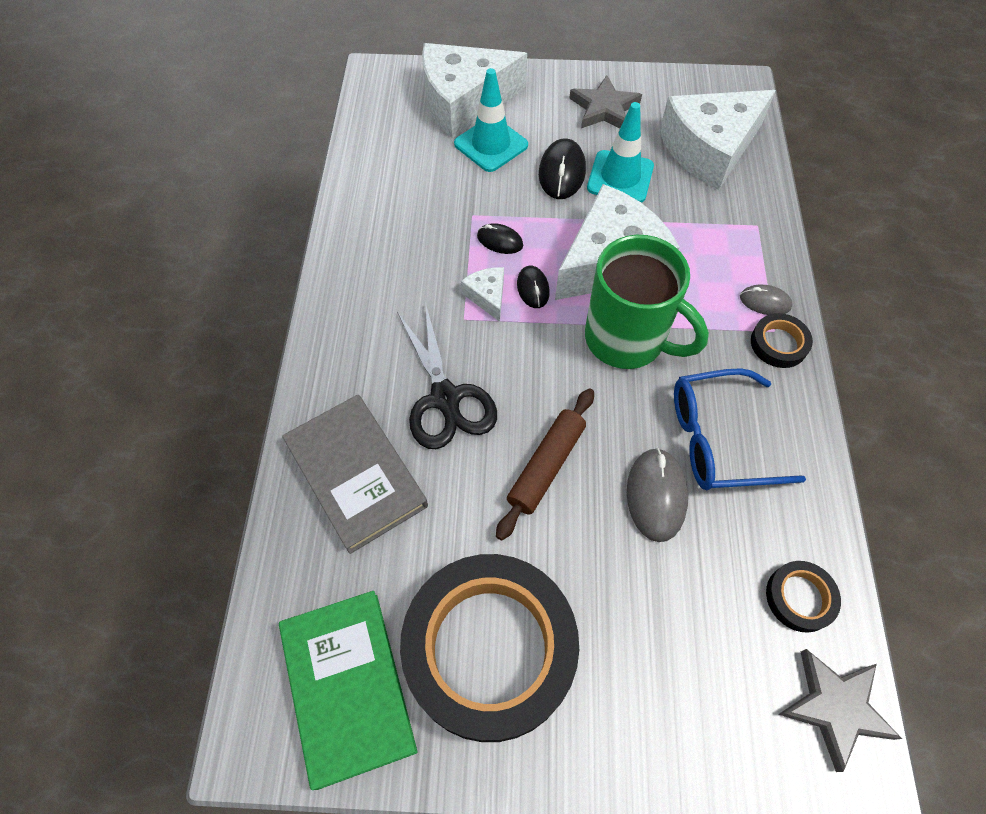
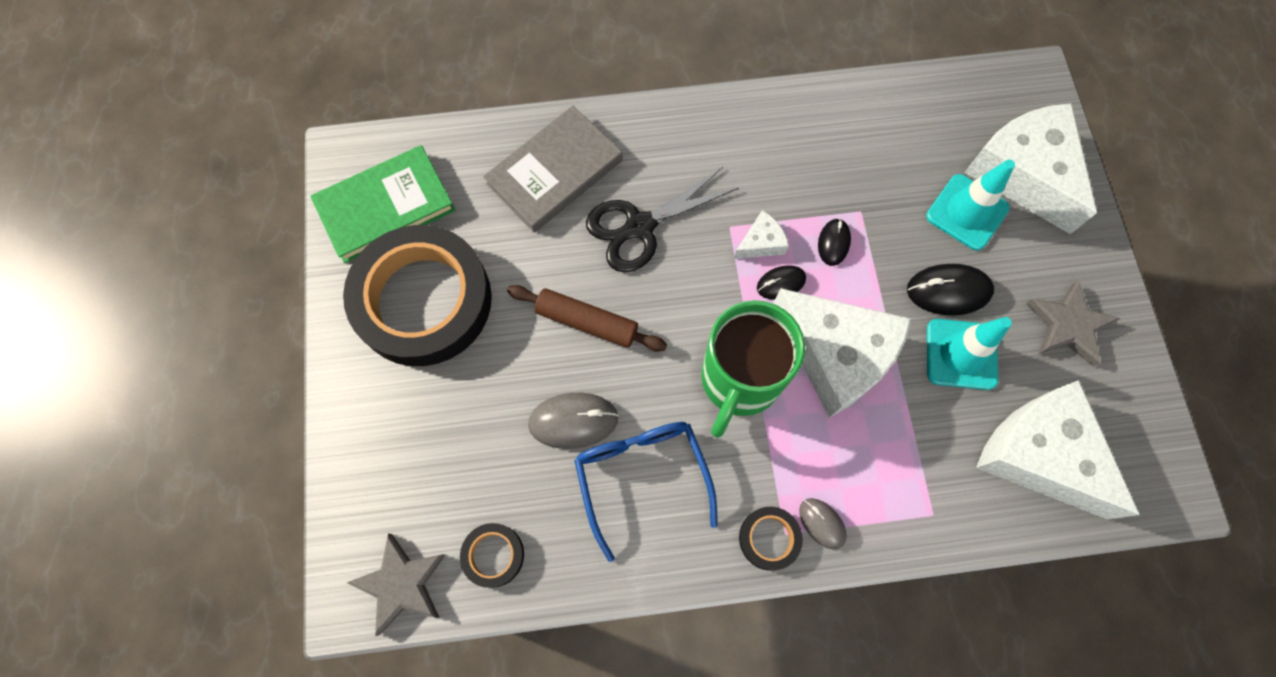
camera: 80 degrees right, 10 degrees up
(765, 302) = (822, 523): grey mouse -> grey mouse turned 45 degrees counterclockwise

